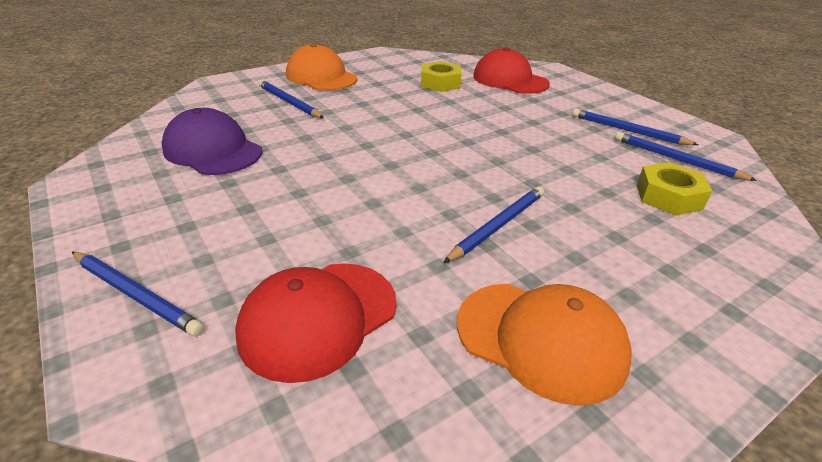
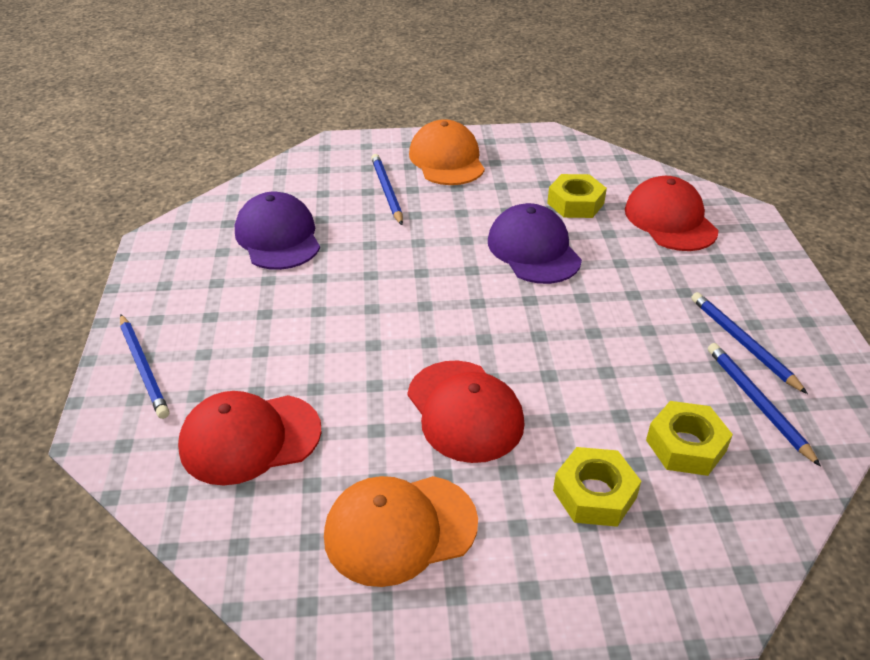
camera: 30 degrees right, 5 degrees up
(439, 113) = (533, 250): none -> purple cap
(497, 225) = (465, 411): blue pencil -> red cap
(541, 339) = (400, 529): orange cap -> orange cap turned 105 degrees clockwise
(652, 249) = (594, 494): none -> yellow nut

